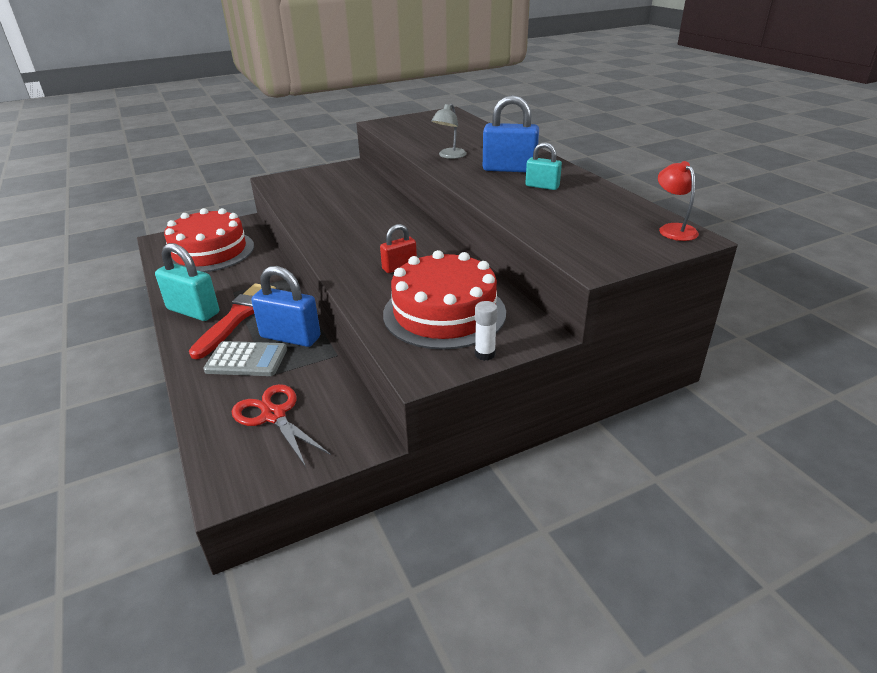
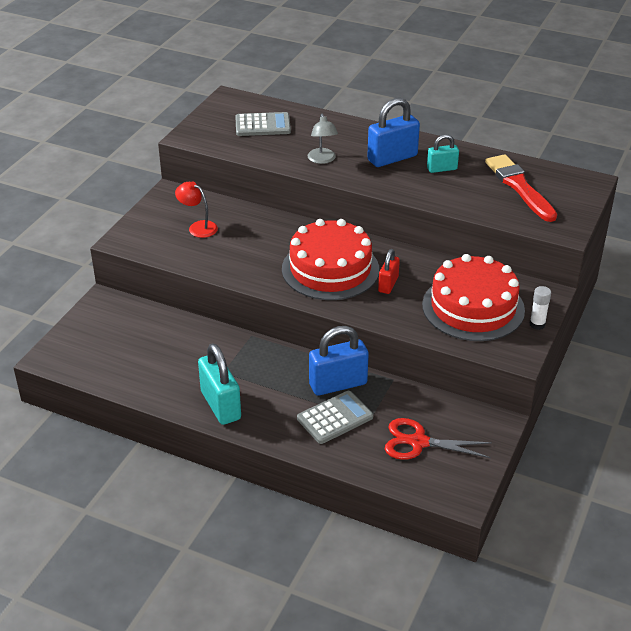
camera: 40 degrees left, 5 degrees up
(193, 311) = (220, 405): turquoise padlock -> turquoise padlock turned 75 degrees clockwise
(209, 251) = (128, 346): red cake -> red cake (330, 269)
(236, 318) = (268, 392): red brush -> red brush (519, 187)
(443, 129) = (262, 125): none -> grey calculator
(673, 229) = (572, 178): red lamp -> red lamp (198, 227)

